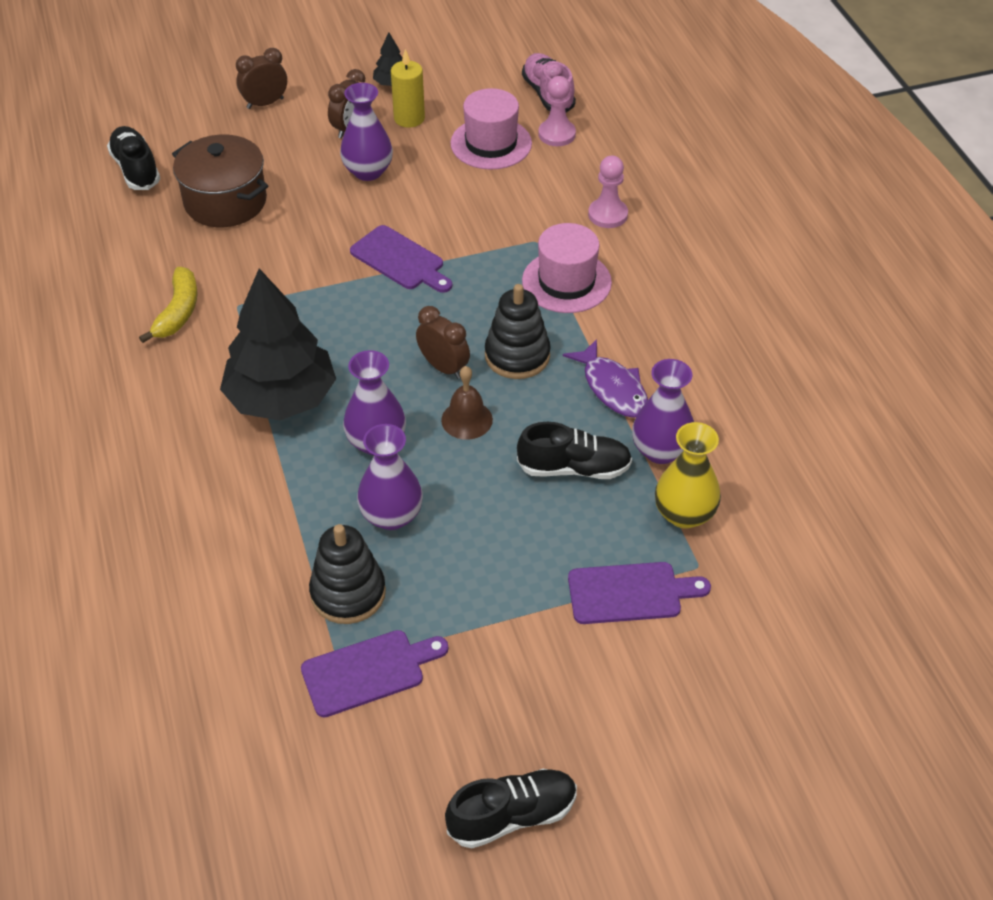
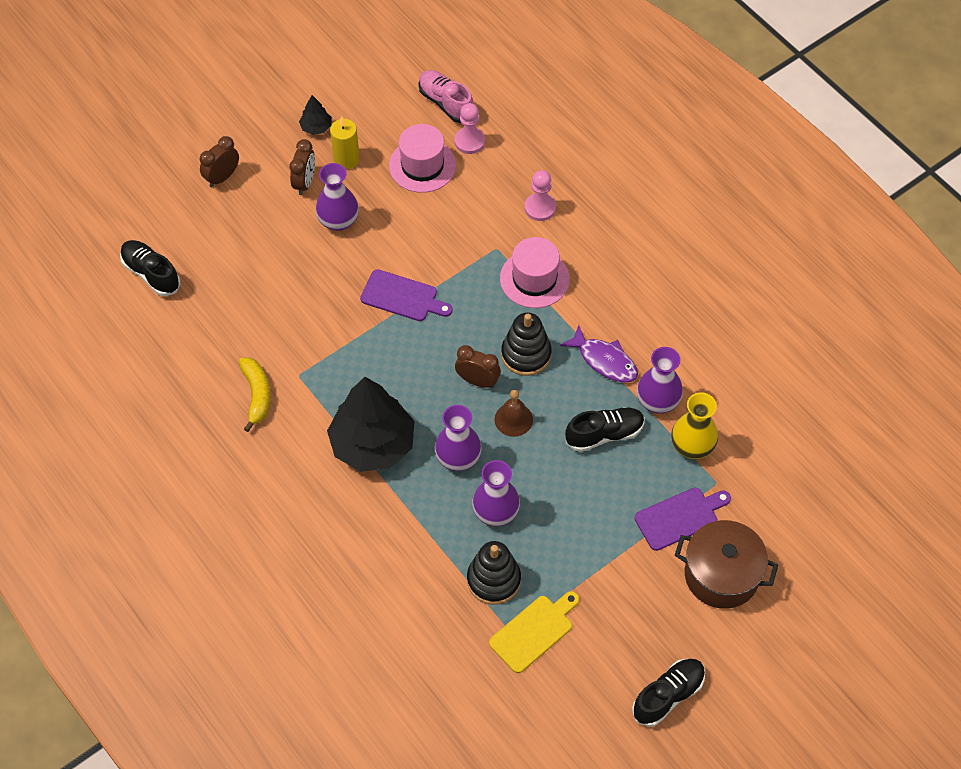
camera: 20 degrees left, 10 degrees up
(225, 202) = (240, 283): brown pot -> brown pot (721, 575)
(368, 671) = (534, 631): purple cutting board -> yellow cutting board

